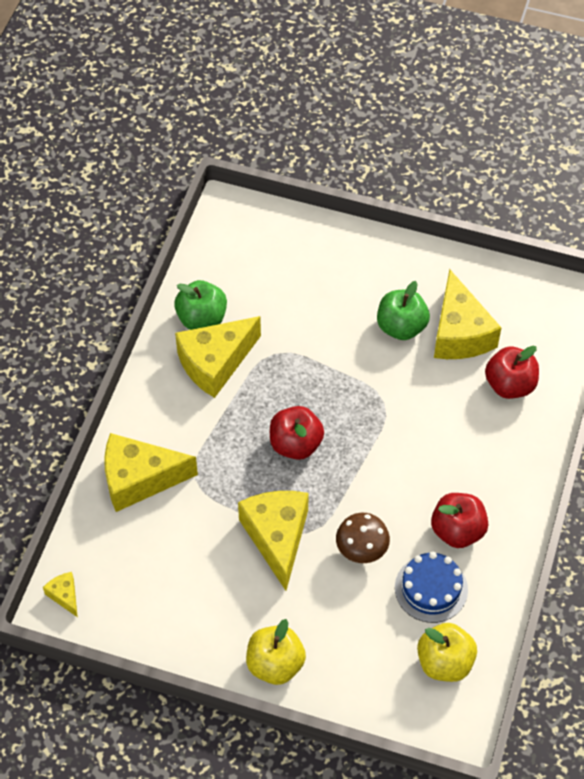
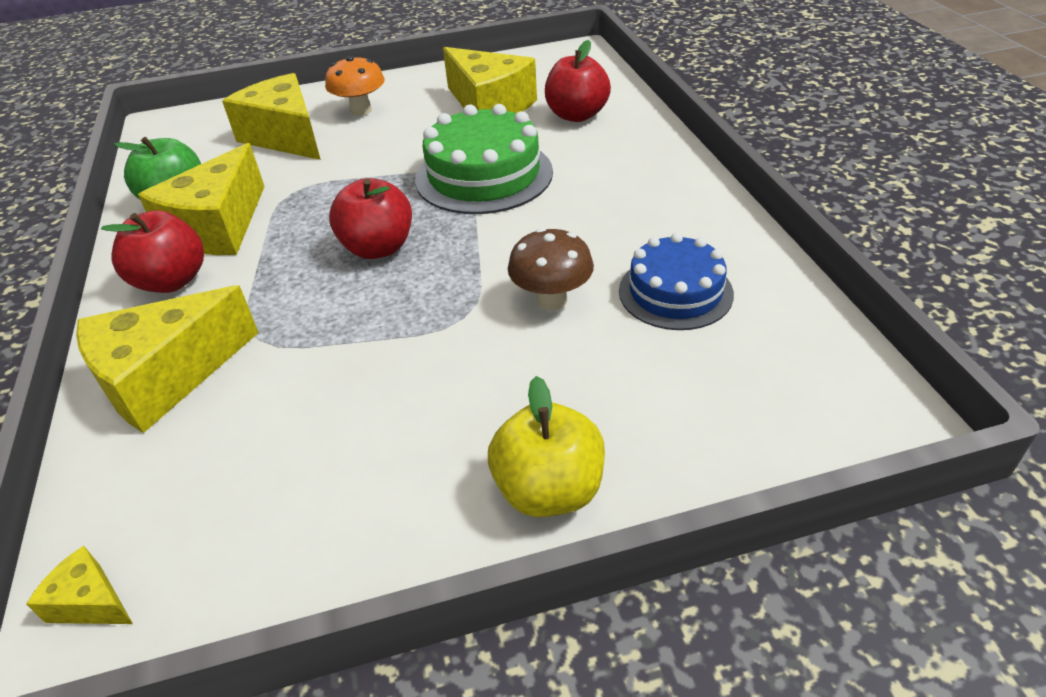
camera: 30 degrees left, 15 degrees down
(277, 537) = (425, 341): yellow cheese -> yellow cheese (285, 136)
(368, 281) = (361, 111): none -> orange mushroom
(401, 327) = (425, 123): green apple -> none
(401, 413) = (484, 175): none -> green cake
(444, 662) = (778, 353): yellow apple -> none
(457, 531) = (646, 230): red apple -> red apple (172, 281)

